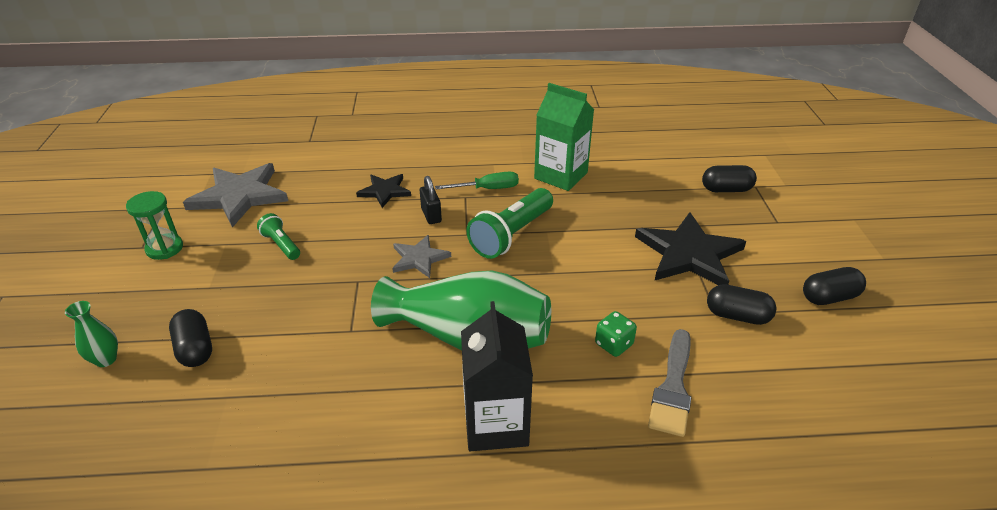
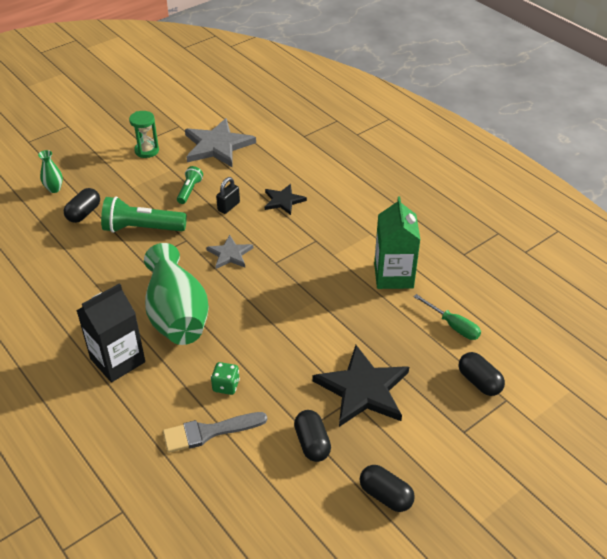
camera: 55 degrees right, 5 degrees up
(431, 215) = (278, 236): black padlock -> black padlock (228, 206)
(487, 189) = (336, 246): green screwdriver -> green screwdriver (453, 325)
(511, 235) = (294, 284): green flashlight -> green flashlight (142, 228)

